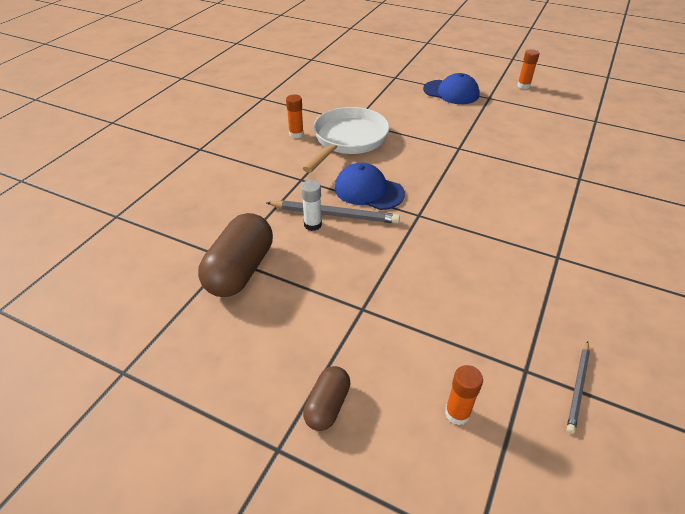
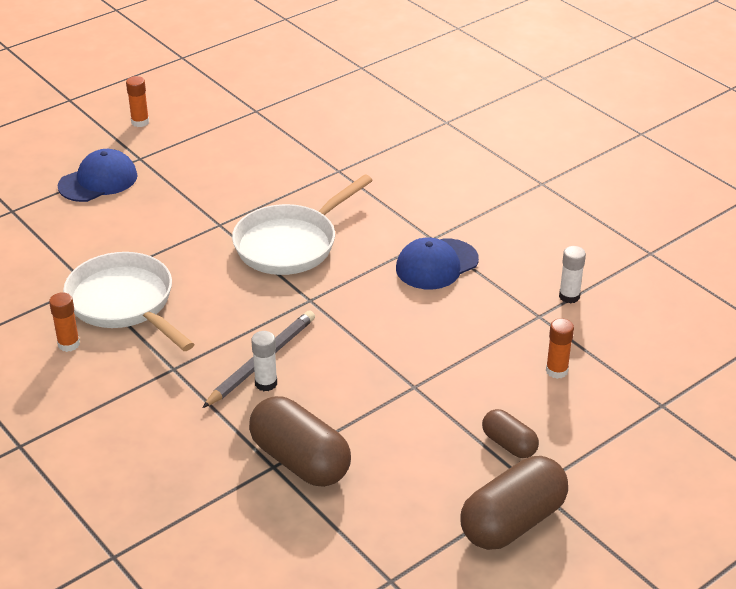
camera: 65 degrees left, 5 degrees down
(222, 445) = (512, 522): none -> brown capsule
(368, 191) = (240, 321): blue cap -> blue cap (436, 264)
(471, 185) = (290, 244): none -> white pan
(578, 387) = (569, 296): grey pencil -> white glue stick

